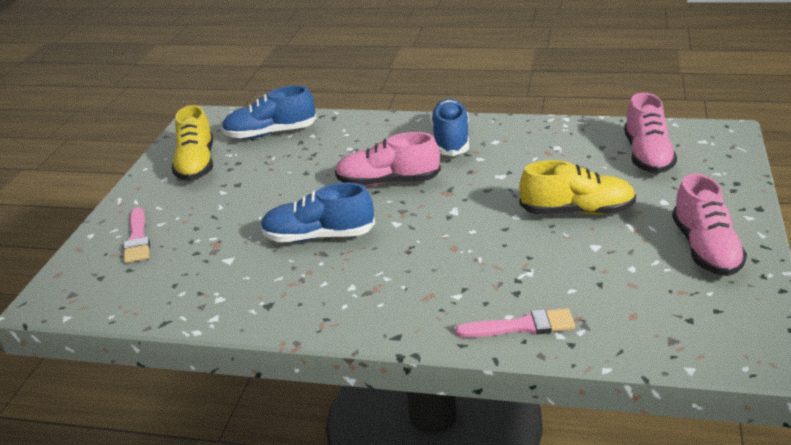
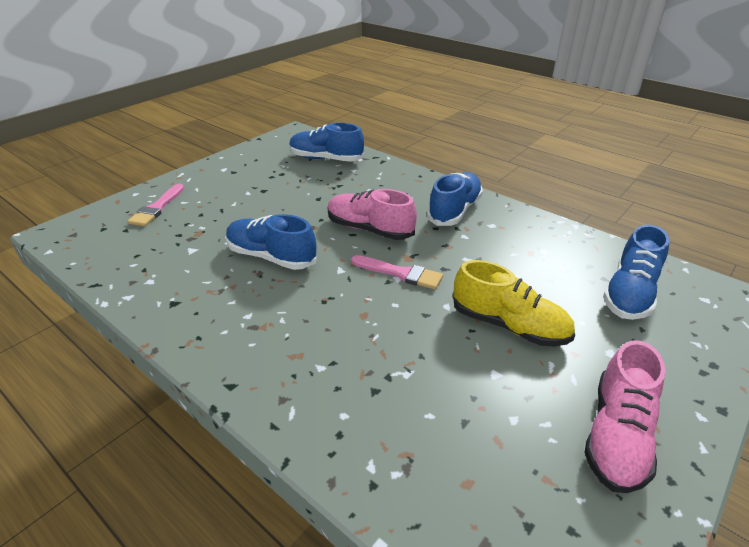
camera: 25 degrees right, 5 degrees up
(196, 164) = (254, 165): yellow shoe -> none
(522, 326) = (345, 434): pink brush -> pink brush (400, 273)
(647, 156) = (630, 293): pink shoe -> blue shoe

